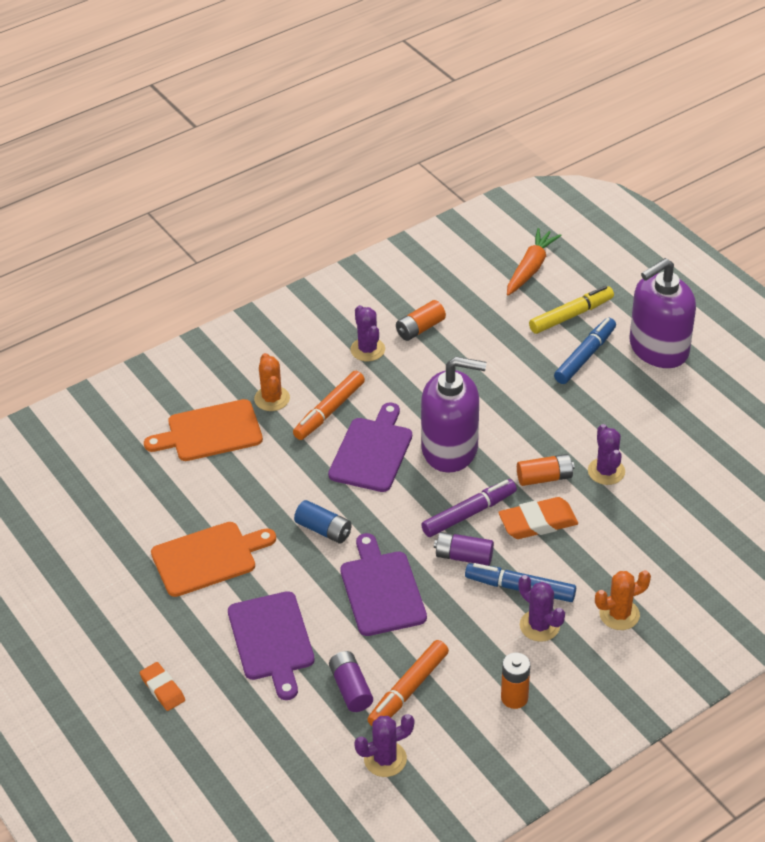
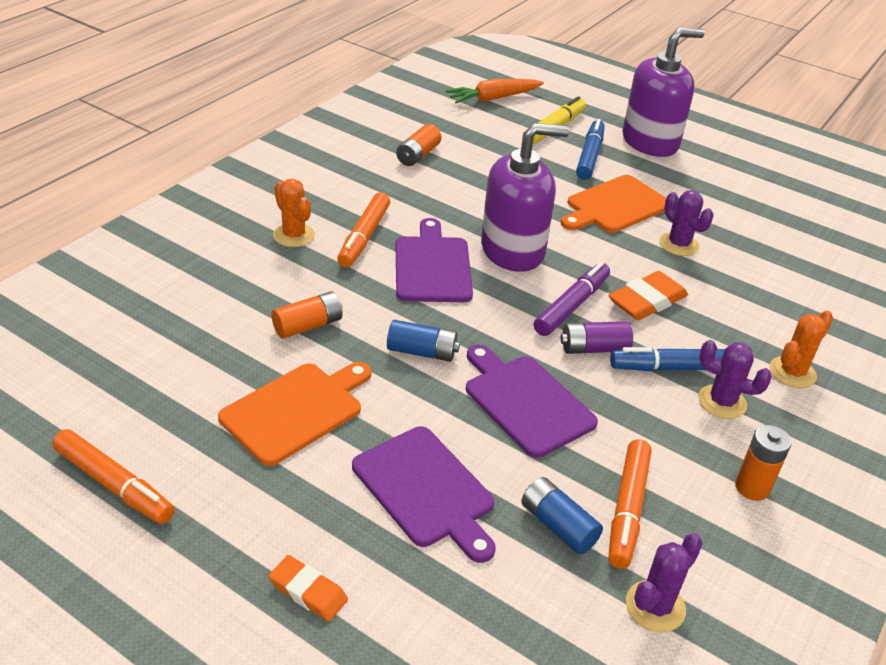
camera: 25 degrees left, 5 degrees down
(67, 585) = (114, 484): none -> orange marker
(210, 432) = (236, 277): orange cutting board -> orange cutting board (615, 206)
(350, 688) = (558, 526): purple battery -> blue battery
(367, 350) = (375, 179): purple cactus -> none
(530, 268) = (493, 98): orange carrot -> orange carrot turned 120 degrees counterclockwise
(544, 477) = (624, 260): orange battery -> orange battery (308, 325)
(658, 349) = (650, 142): purple soap dispenser -> purple soap dispenser turned 150 degrees counterclockwise

